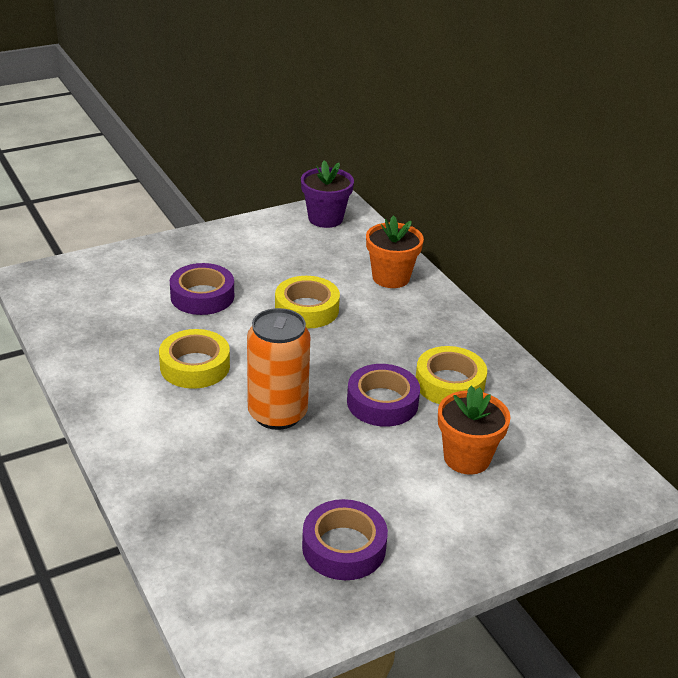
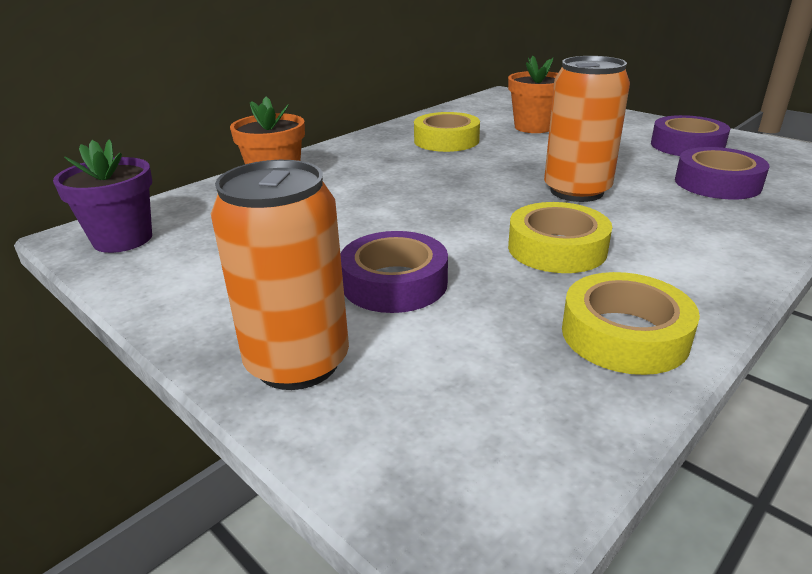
camera: 105 degrees left, 5 degrees down
(155, 258) = (297, 362): none -> orange can
(307, 309) = (374, 210): yellow tape -> yellow tape (624, 335)
(382, 402) = (502, 157): purple tape -> purple tape (717, 183)

